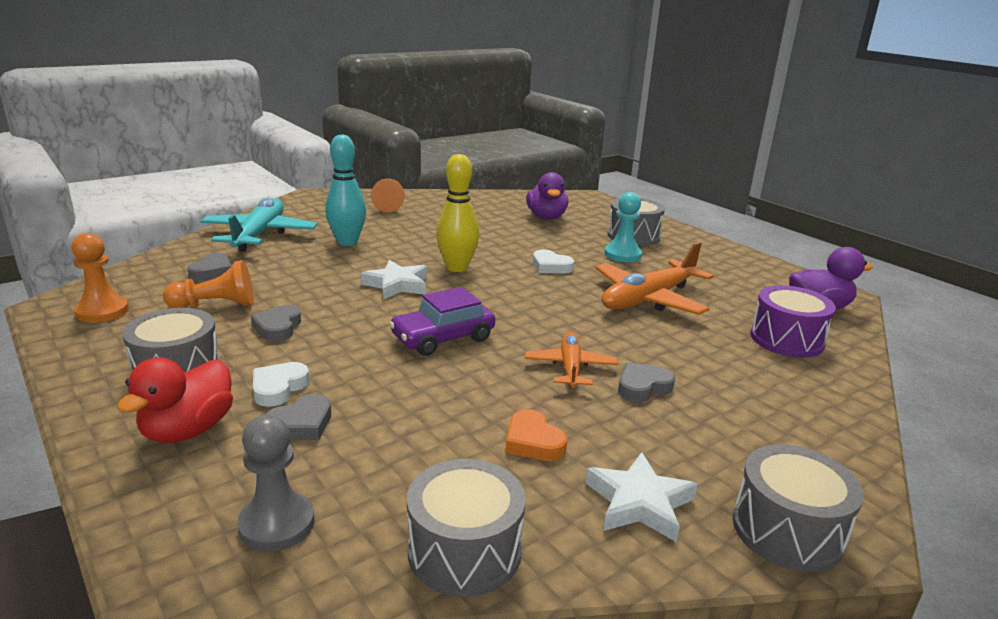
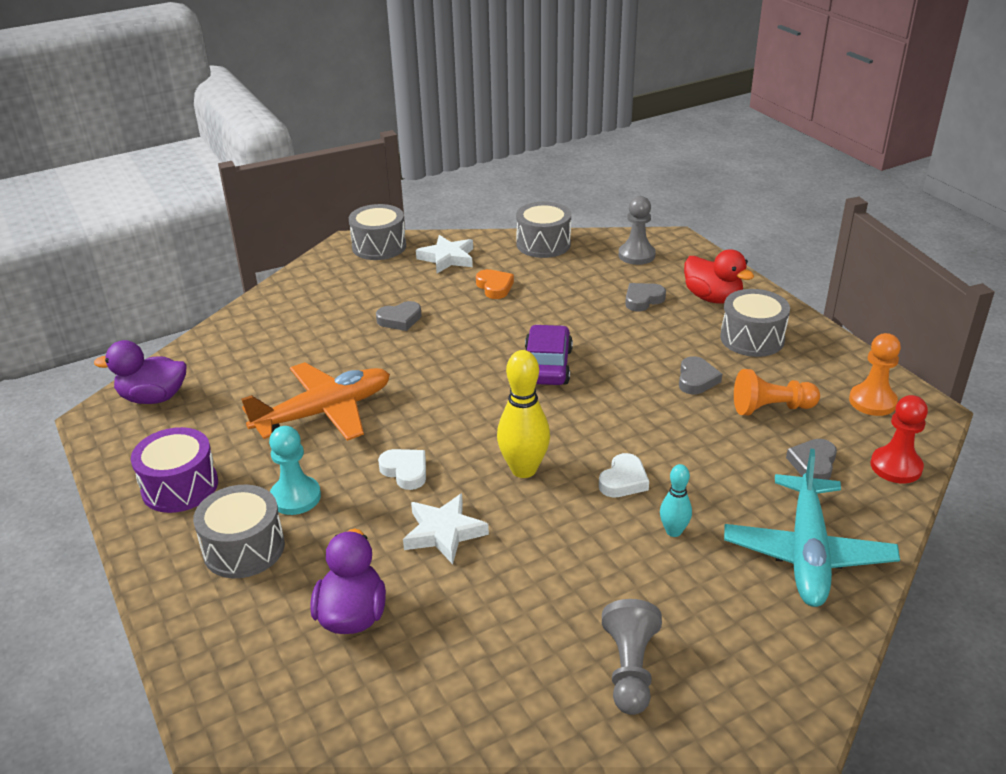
camera: 170 degrees left, 10 degrees up
(142, 270) = (896, 467): none -> red pawn
(188, 430) = (712, 298): red duck -> red duck turned 105 degrees clockwise
(278, 388) = (669, 324): white heart -> white heart (623, 480)
(347, 242) = (673, 531): turquoise bowling pin -> turquoise bowling pin, size x0.56
(390, 204) = (630, 669): orange pawn -> grey pawn
(397, 285) = (594, 438): white star -> white star (444, 532)
(443, 338) = (547, 366): purple car -> purple car turned 60 degrees counterclockwise
(570, 367) = (447, 336): orange plane -> none
(786, 339) = (236, 359): purple drum -> purple drum (180, 486)

